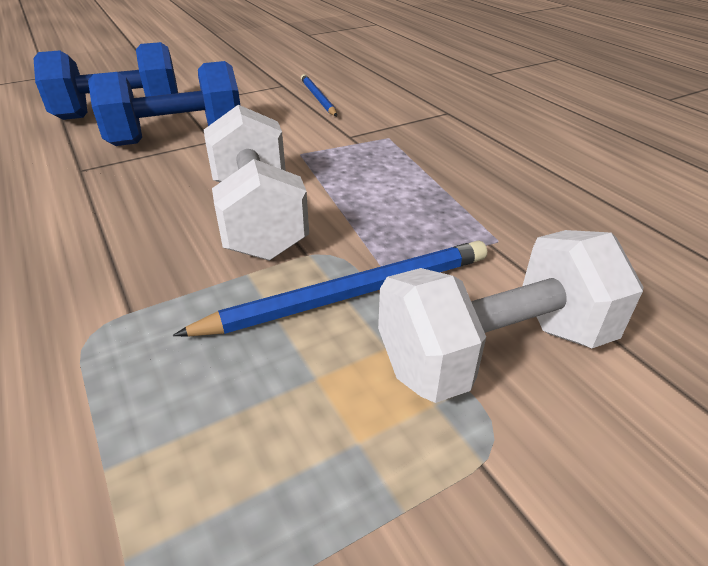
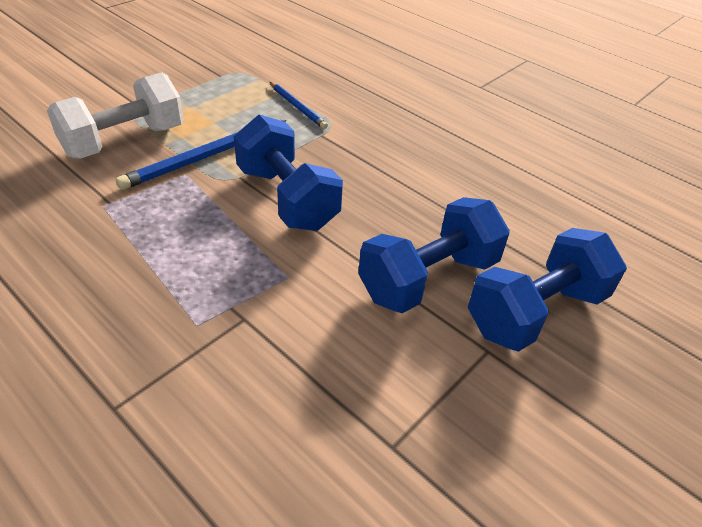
camera: 160 degrees right, 5 degrees up
(258, 217) = (287, 198): white dumbbell -> blue dumbbell
(318, 98) = (316, 410): blue pencil -> blue pencil (297, 107)

